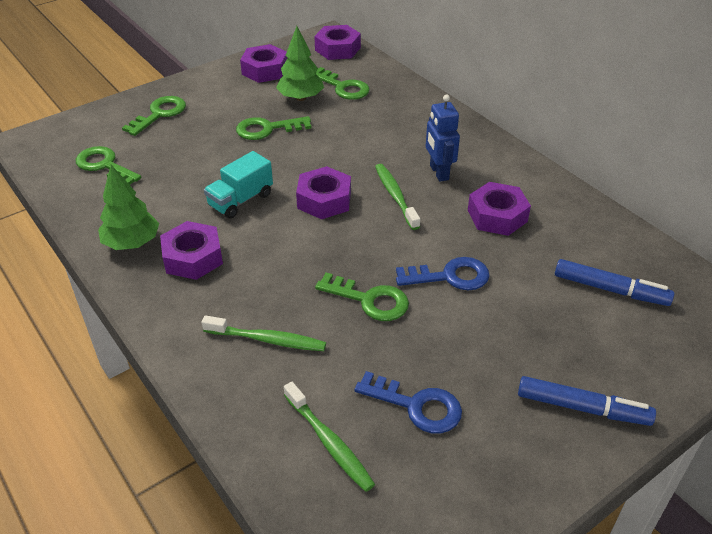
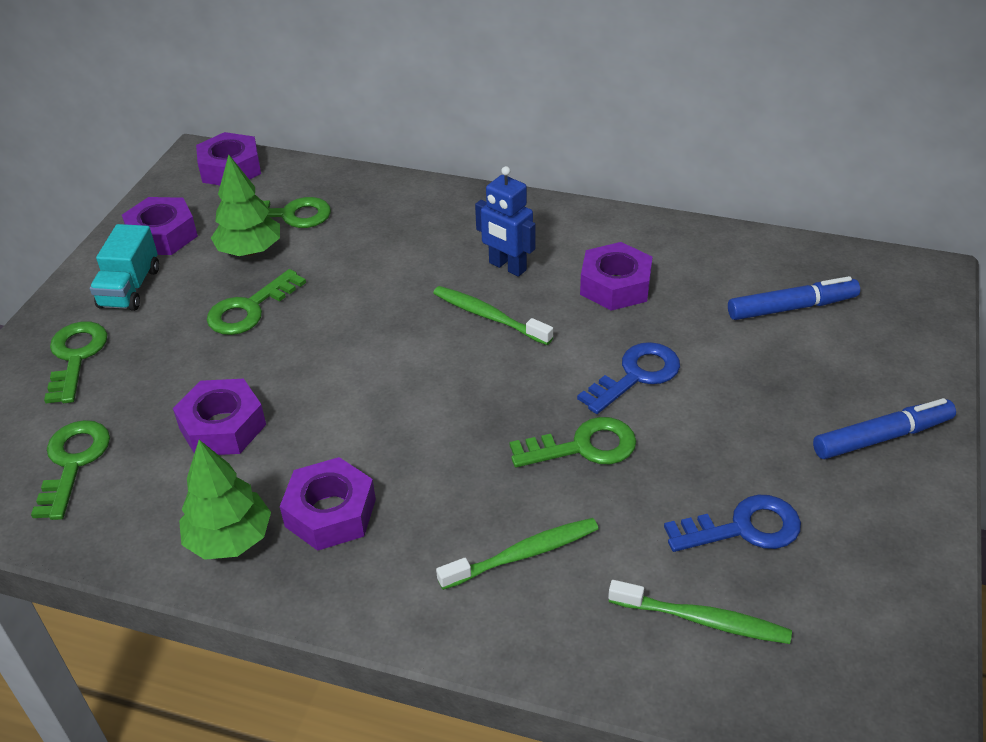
camera: 35 degrees left, 0 degrees up
(104, 165) = (73, 462): green key -> green key turned 90 degrees clockwise
(240, 200) = (313, 413): turquoise truck -> turquoise truck (130, 288)
(324, 200) = (414, 361): purple nut -> purple nut (222, 426)

